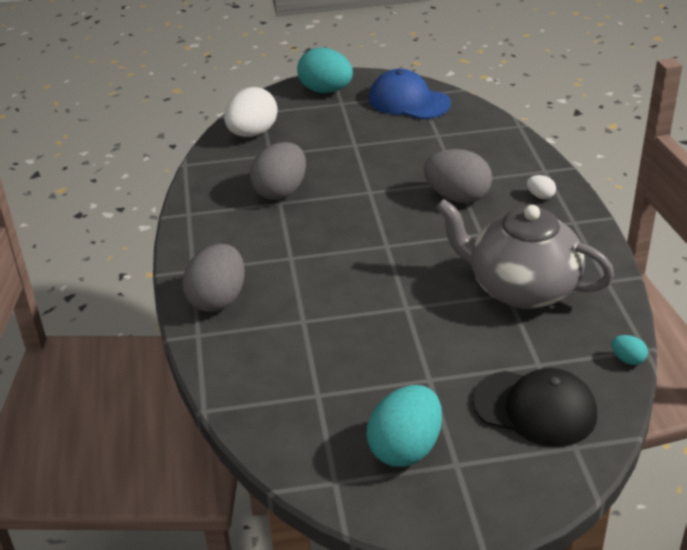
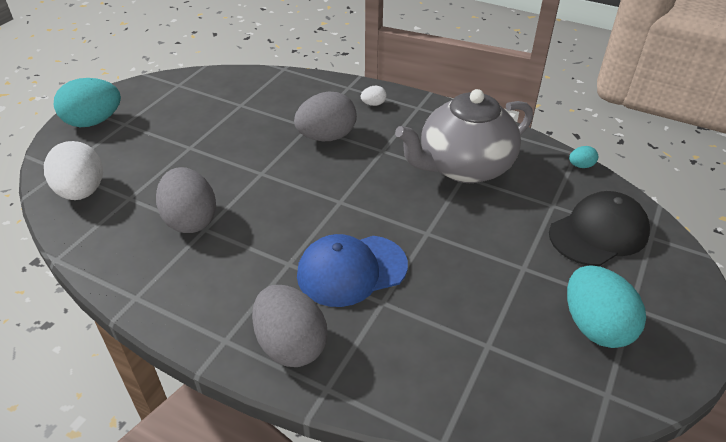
camera: 55 degrees left, 5 degrees up
(408, 101) = (178, 93): blue cap -> blue cap (351, 270)

